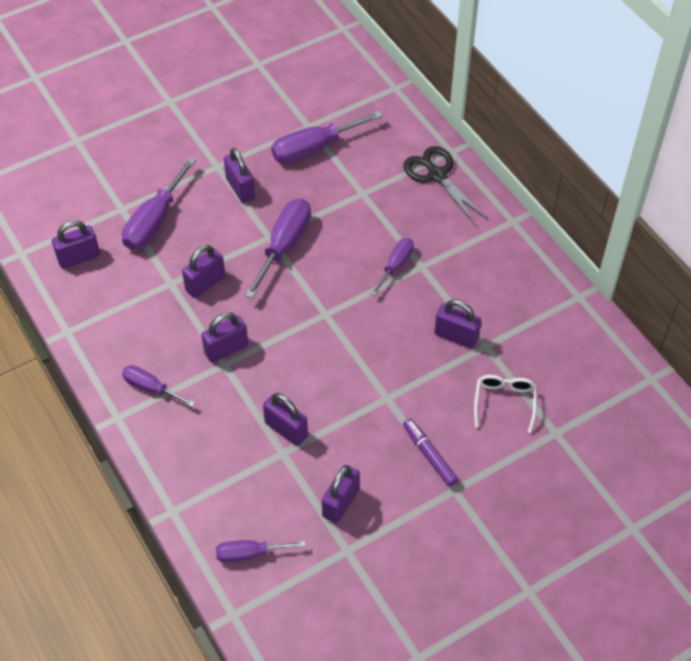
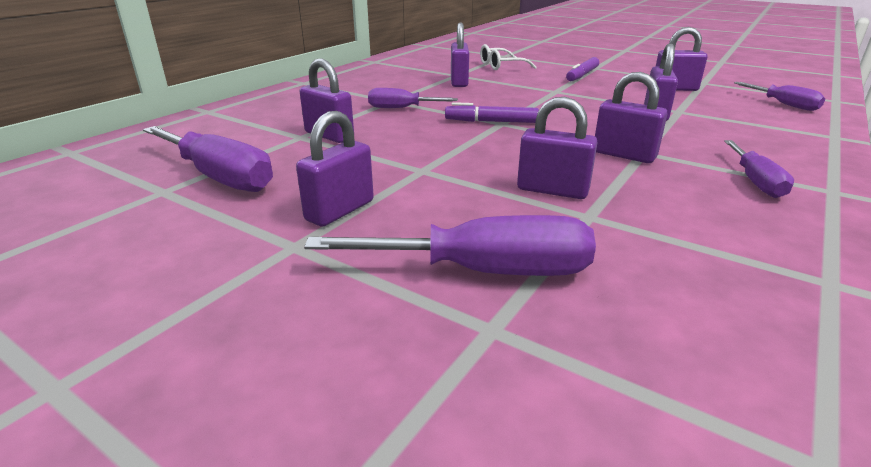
camera: 115 degrees left, 25 degrees down
(79, 258) = (682, 338): purple padlock -> purple padlock (329, 135)
(284, 245) = (428, 158): purple screwdriver -> none
(331, 308) = (491, 122): none -> purple marker
(437, 175) = (251, 111): black scissors -> none

